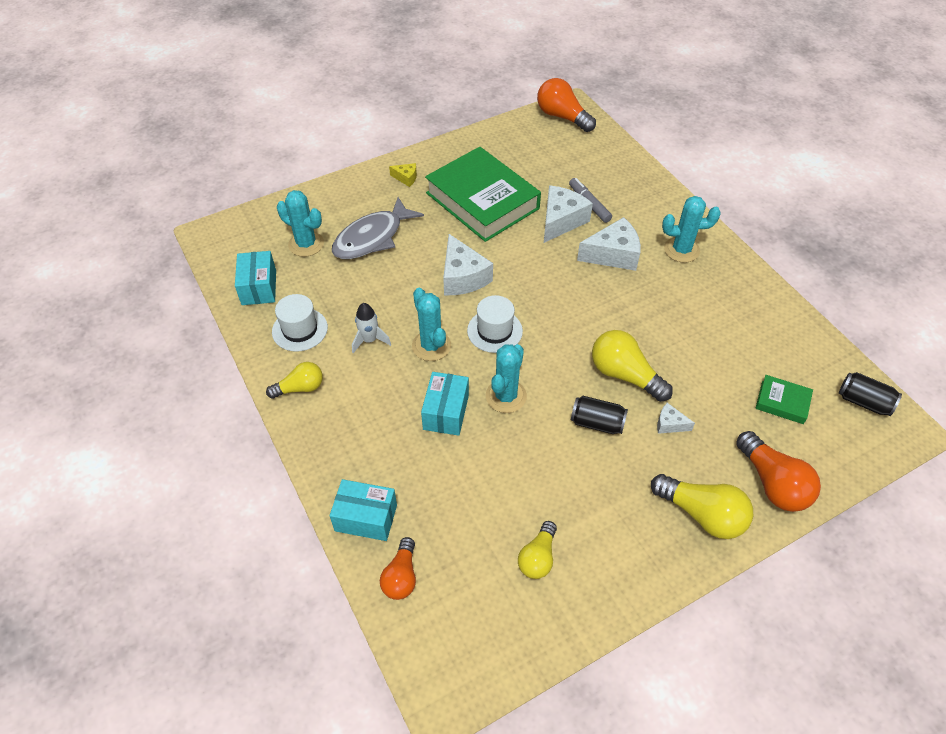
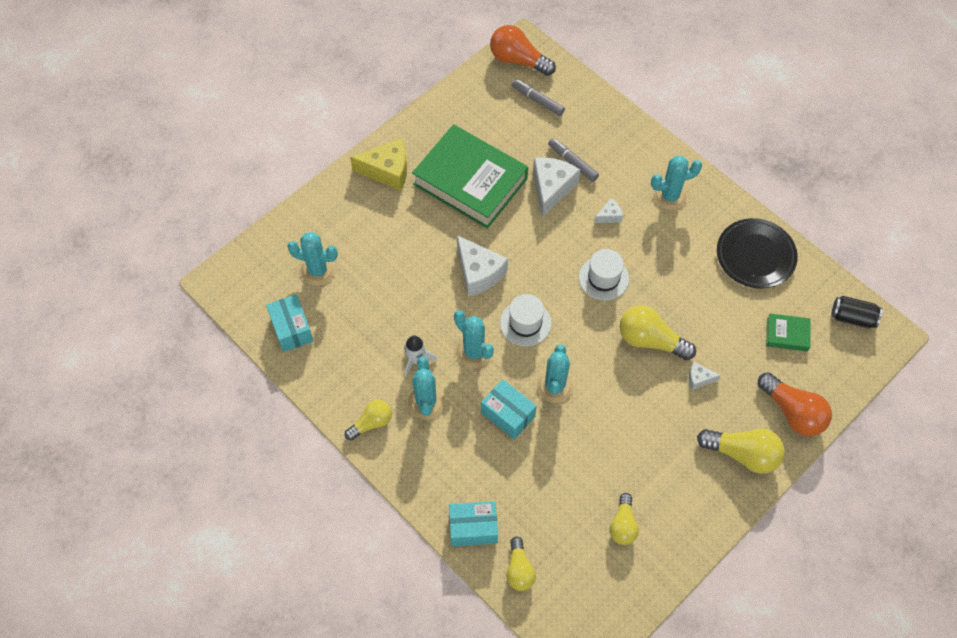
camera: 15 degrees left, 10 degrees up
(300, 329) = (348, 364): white hat -> white hat (603, 278)
(364, 382) = (426, 403): none -> turquoise cactus
(372, 238) = (379, 248): grey fish -> none
(401, 576) = (519, 570): orange light bulb -> yellow light bulb
(406, 178) = (387, 171): yellow cheese -> yellow cheese, size x2.02
(446, 412) = (508, 414): turquoise box -> turquoise box turned 45 degrees counterclockwise
(570, 150) = (537, 100): none -> grey marker
(597, 423) = (638, 392): black can -> none
(613, 255) = (609, 216): white cheese -> white cheese, size x0.49
(762, 320) = (755, 255): none -> black plate

